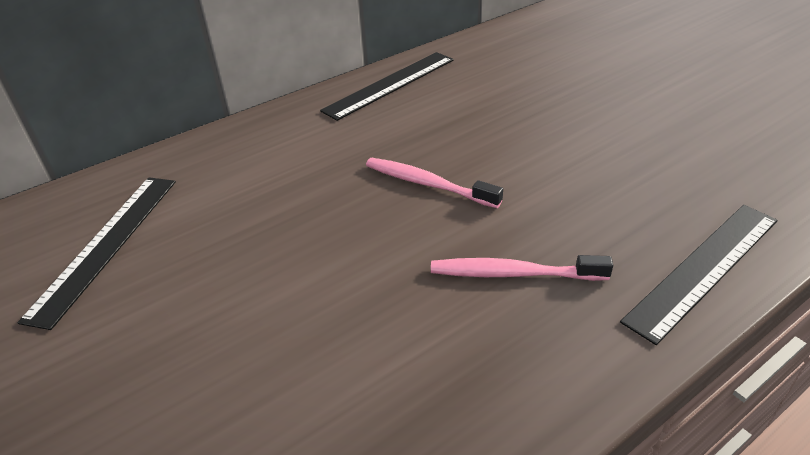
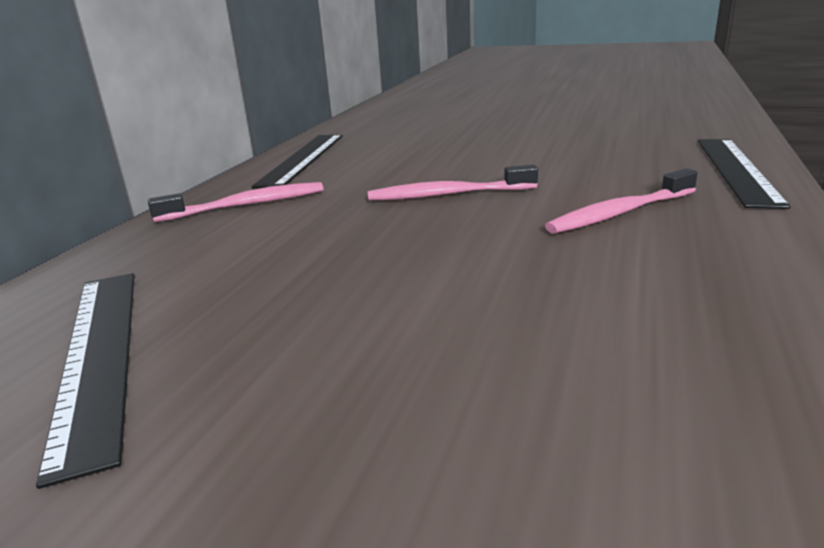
camera: 35 degrees left, 15 degrees down
(295, 132) = (245, 205): none -> pink toothbrush

